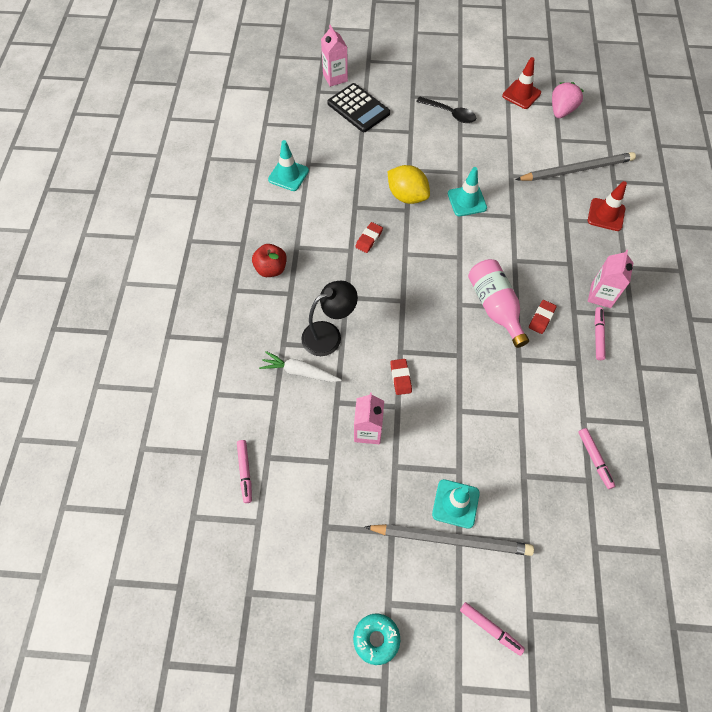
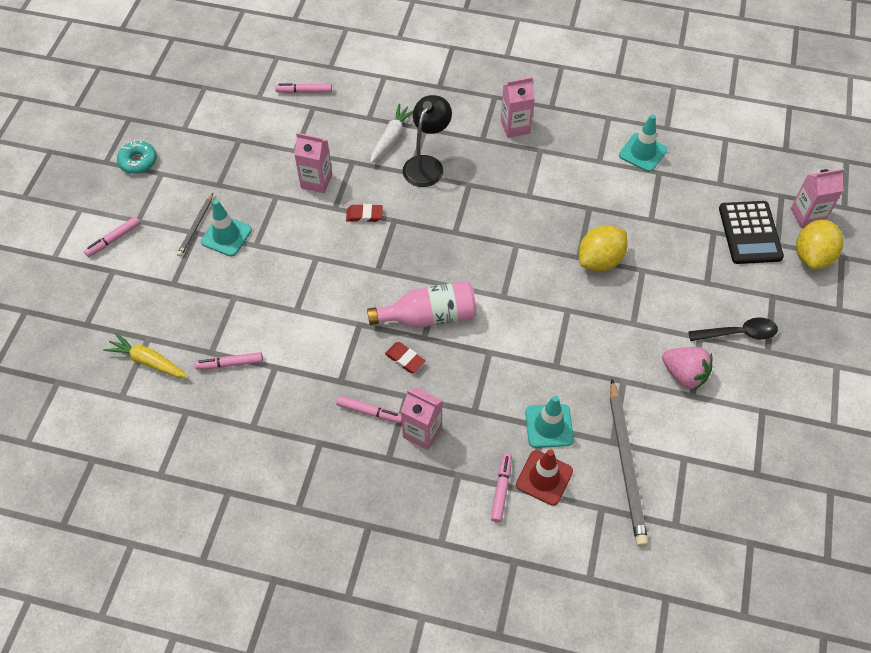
camera: 100 degrees right, 5 degrees down
(271, 269) = (515, 126): red apple -> pink carton
(329, 334) = (427, 164): black lamp -> black lamp turned 135 degrees counterclockwise
(358, 108) = (750, 233): black calculator -> black calculator turned 60 degrees counterclockwise
(369, 239) = (541, 214): red eraser -> none
(372, 75) = (812, 256): none -> yellow lemon
(450, 114) = (738, 333): black spoon -> black spoon turned 135 degrees counterclockwise
(451, 539) = (196, 226): grey pencil -> grey pencil, size x0.52
(467, 201) = (585, 321): turquoise traffic cone -> turquoise traffic cone (549, 426)
(521, 94) = (776, 432): red traffic cone -> none
(561, 111) = (742, 478): pink strawberry -> pink strawberry (684, 375)
(619, 537) = (148, 361): none -> yellow carrot
(625, 239) = (501, 489): none -> pink marker

